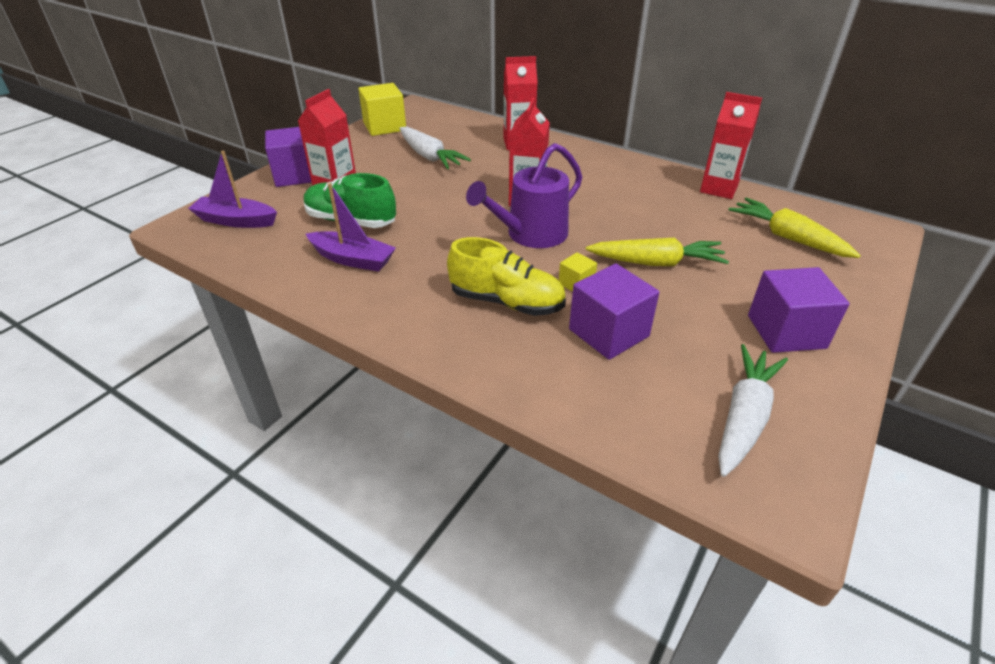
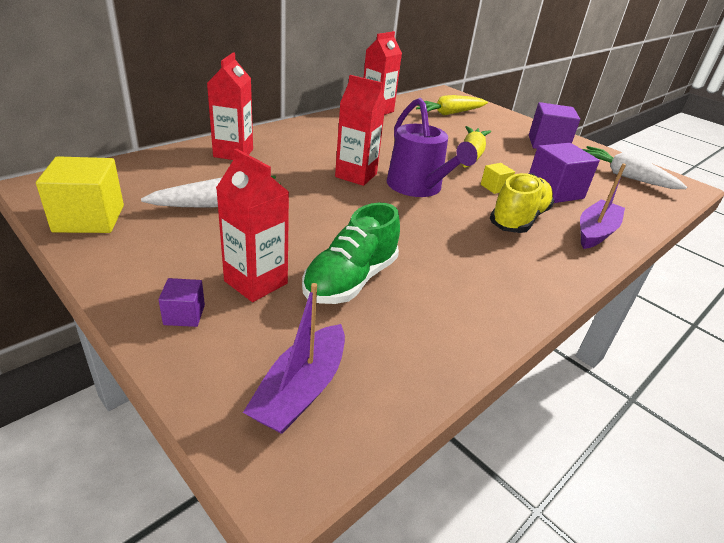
camera: 80 degrees left, 5 degrees down
(296, 175) = (184, 315): purple cube -> purple cube, size x0.50
(353, 259) = (438, 289): purple boat -> purple boat (595, 232)

